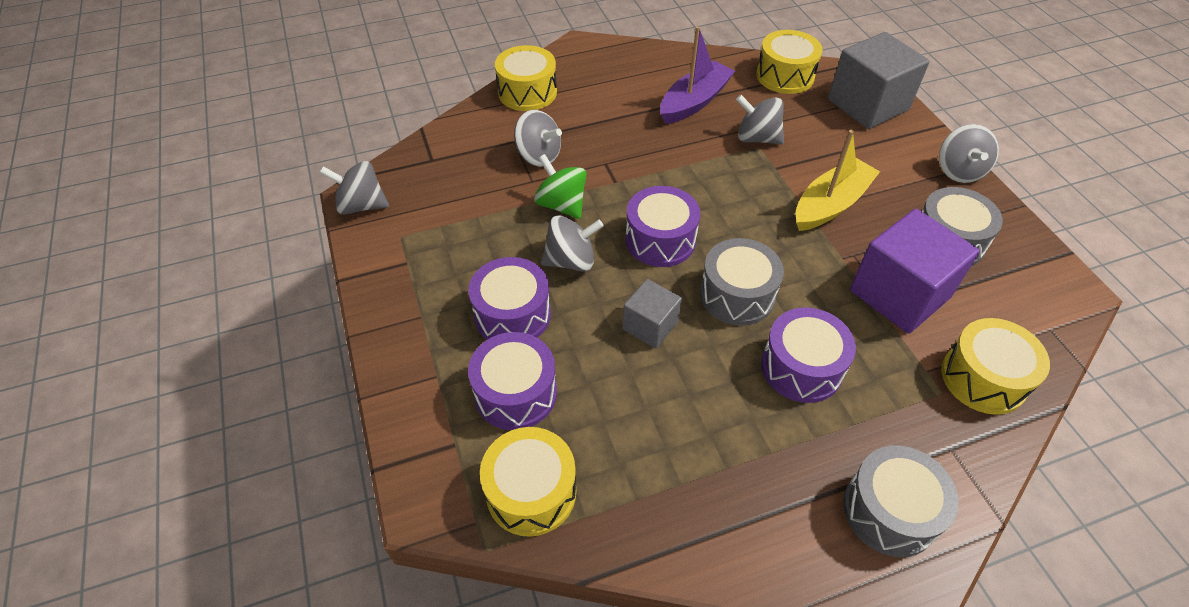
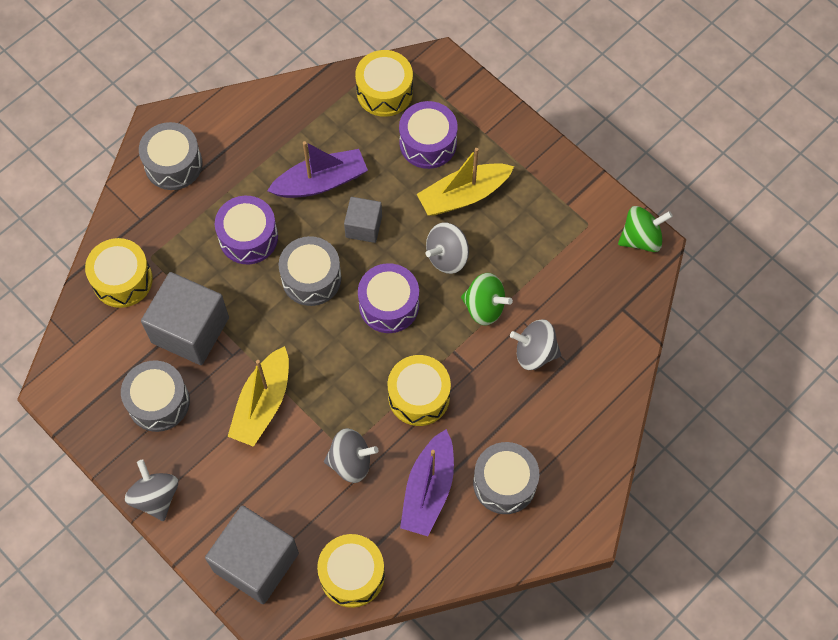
camera: 155 degrees right, 15 degrees up
(361, 205) = (641, 238): grey spinning top -> green spinning top
(512, 314) = (463, 195): purple drum -> yellow boat
(527, 92) = (595, 431): yellow drum -> yellow drum (419, 396)
(626, 87) = (504, 483): none -> grey drum
(680, 399) = (321, 182): none -> purple boat
(899, 294) = (190, 330): purple cube -> grey cube

